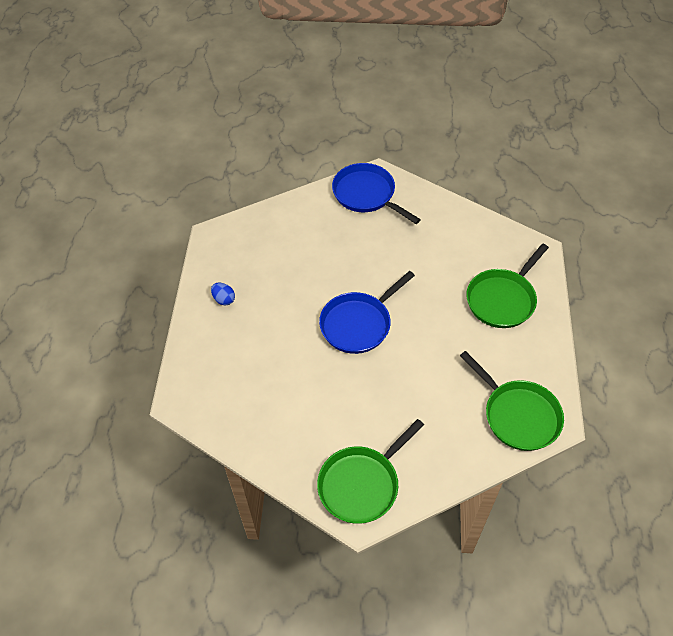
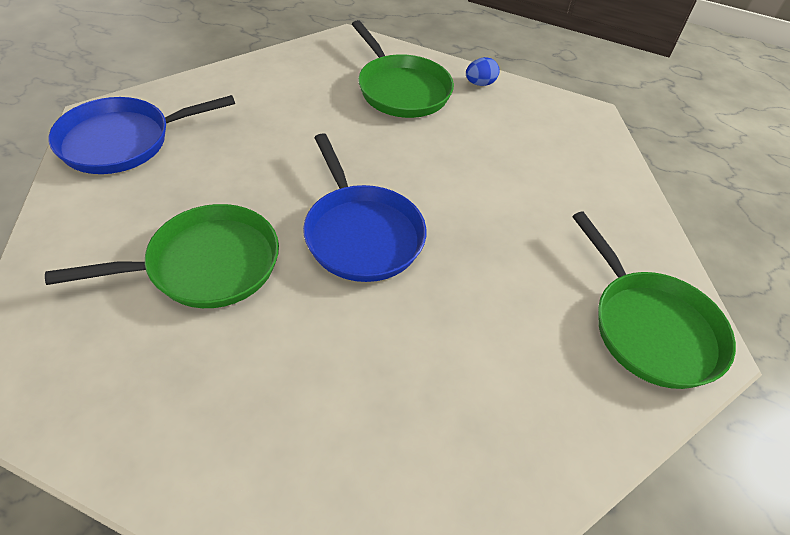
camera: 75 degrees left, 5 degrees down
(224, 299) = (183, 417): blue egg -> blue egg (480, 84)
(518, 415) = (573, 138): green pan -> green pan (206, 265)

